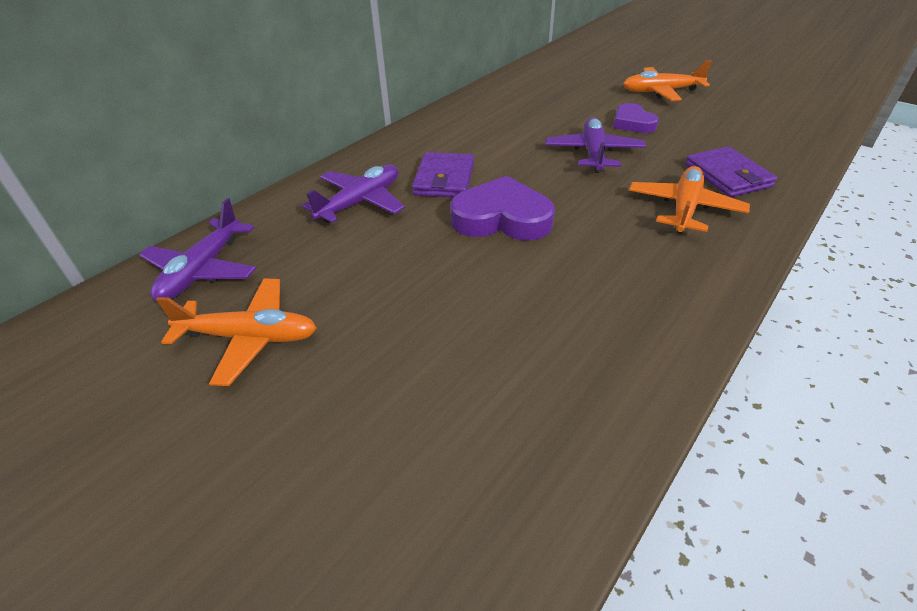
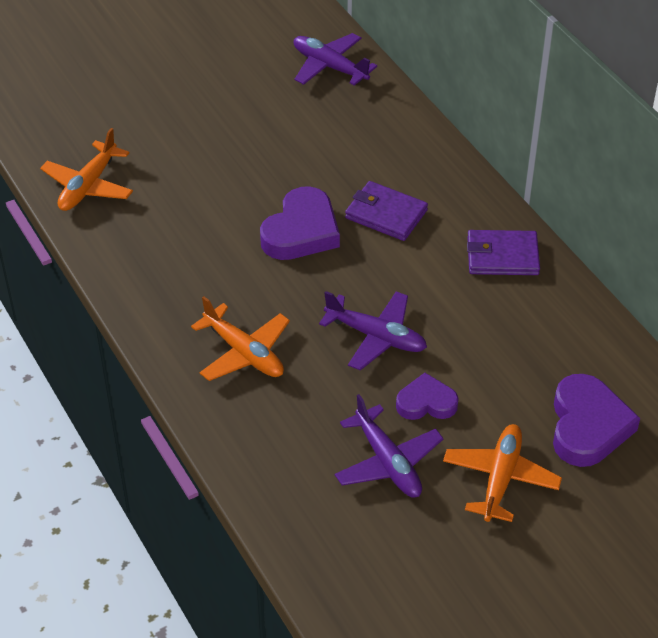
camera: 110 degrees right, 5 degrees up
(250, 337) = (244, 83): orange plane -> orange plane (88, 186)
(360, 202) = (376, 155): purple plane -> purple plane (388, 462)
(587, 76) = (588, 426): none -> purple heart
(727, 176) = (275, 417): purple wallet -> purple wallet (502, 256)

